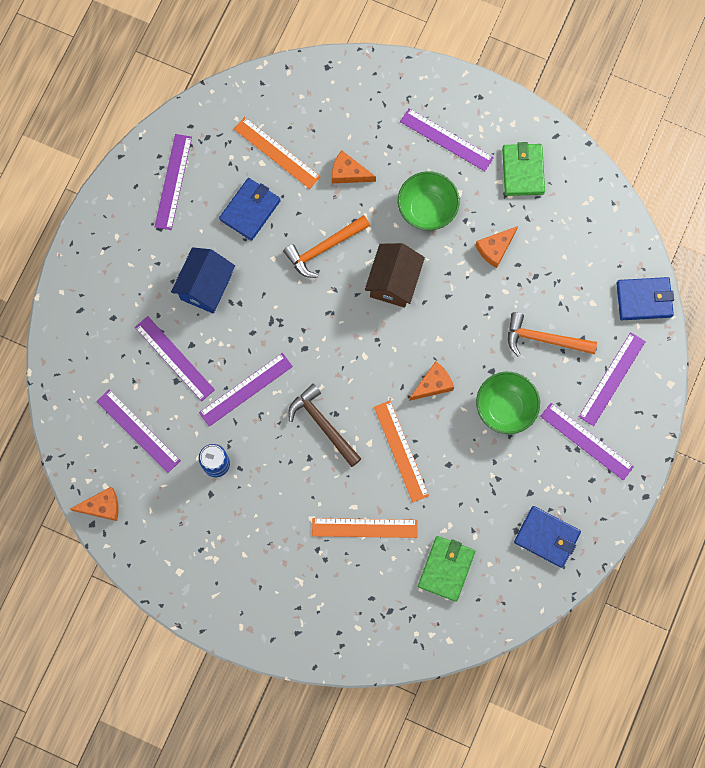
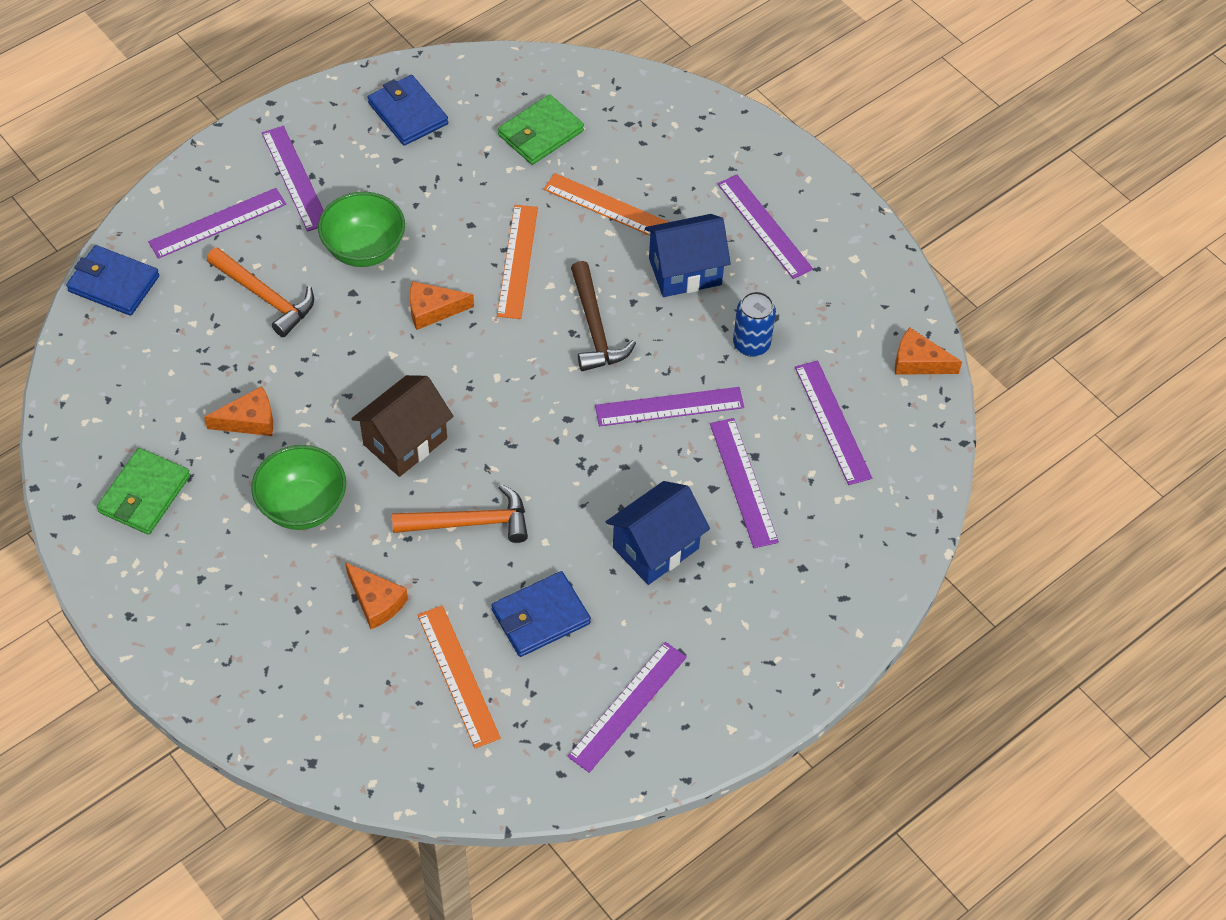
camera: 155 degrees left, 20 degrees down
(287, 500) = (685, 271): none -> blue house
(446, 140) = (215, 581): purple ruler -> purple ruler (764, 226)

